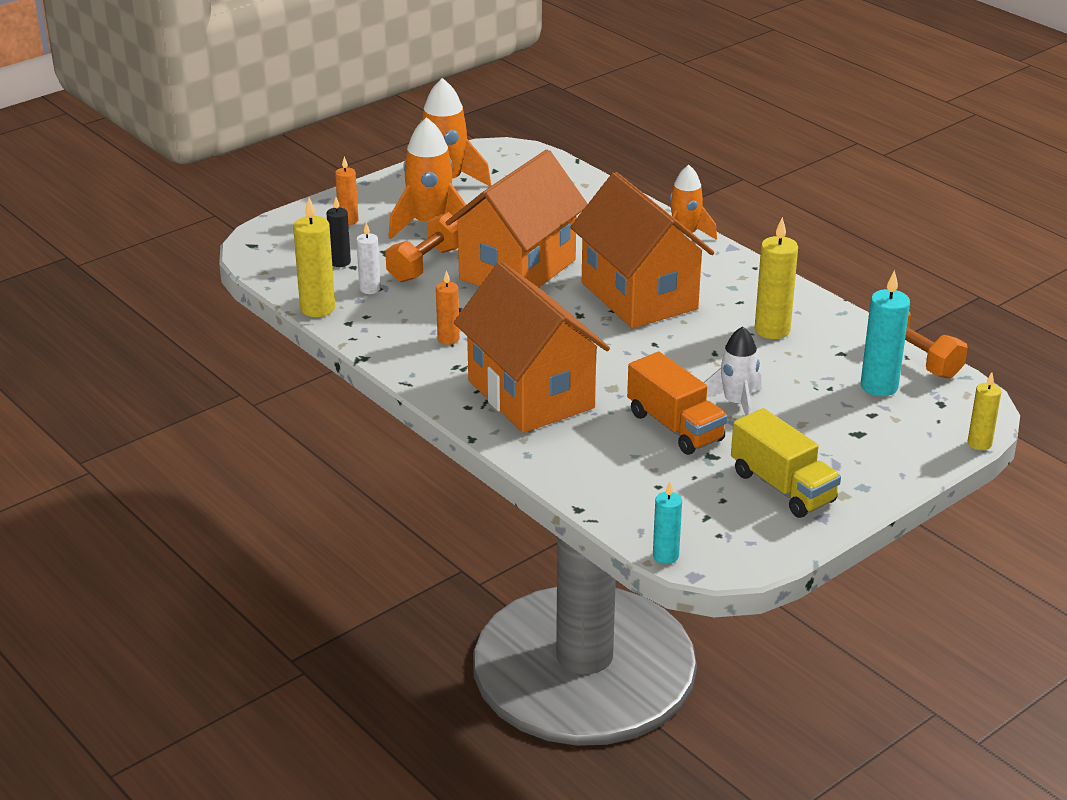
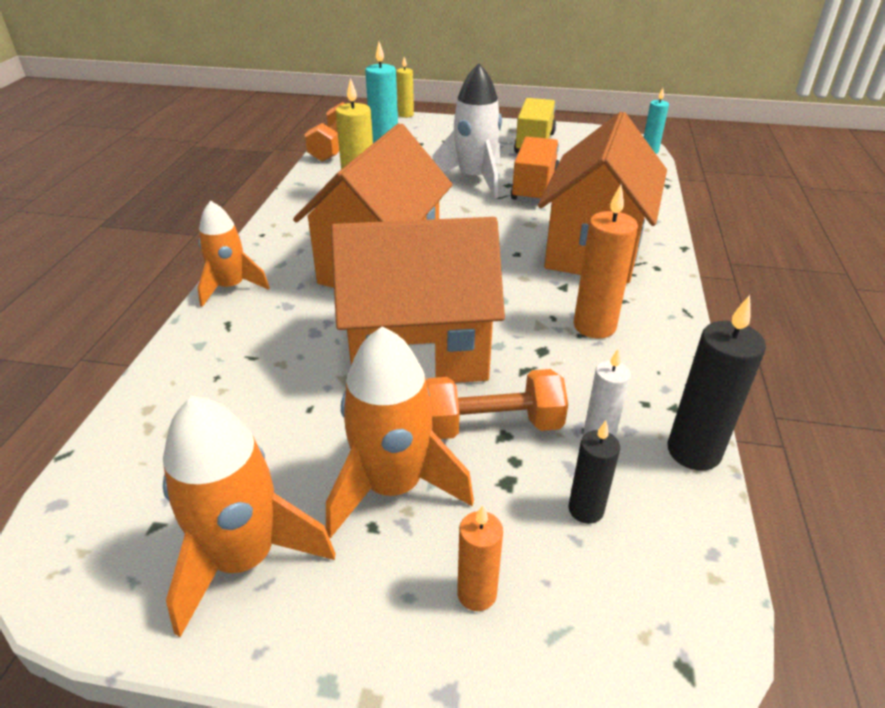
camera: 130 degrees left, 5 degrees up
(317, 308) = (693, 451): yellow candle -> black candle
(448, 339) = (594, 326): orange candle -> orange candle, size x1.63
(736, 403) = (474, 179): white rocket -> white rocket, size x1.51

